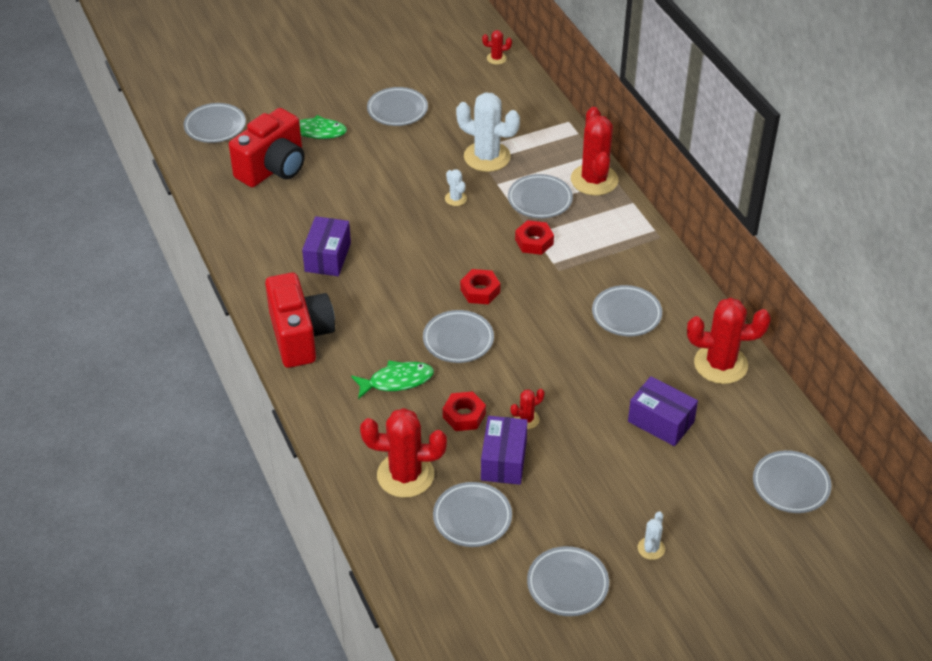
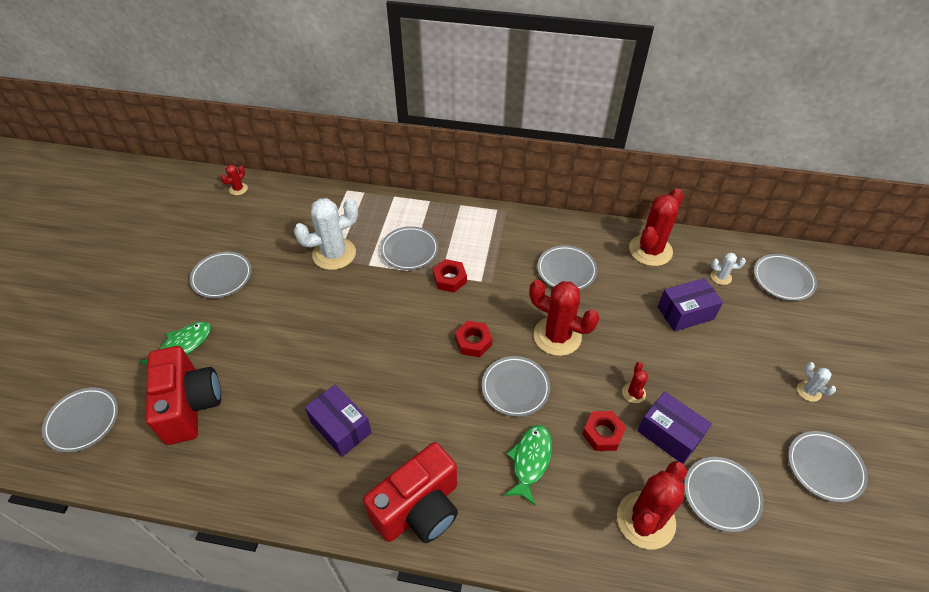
camera: 55 degrees left, 5 degrees up
(300, 336) = (419, 509): red camera -> red camera turned 120 degrees clockwise
(455, 198) = (359, 298): white cactus -> white cactus (721, 277)
(594, 180) = (419, 211): red cactus -> red cactus (557, 336)

